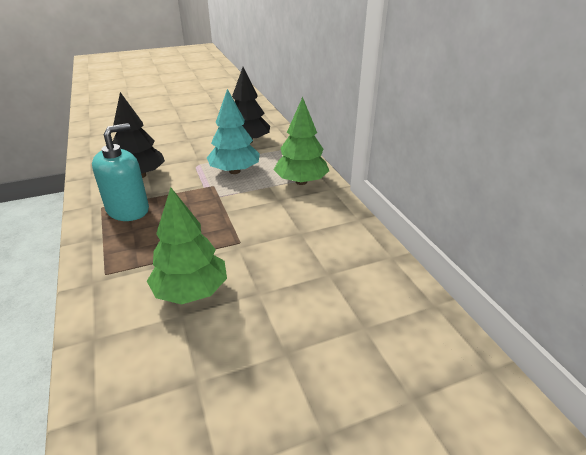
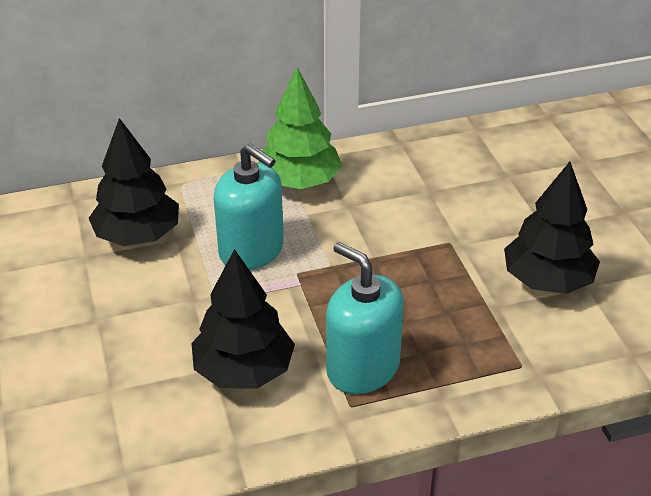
camera: 85 degrees left, 5 degrees up
(191, 291) = (547, 280): green tree -> black tree
(234, 171) = (251, 250): turquoise tree -> turquoise soap dispenser

